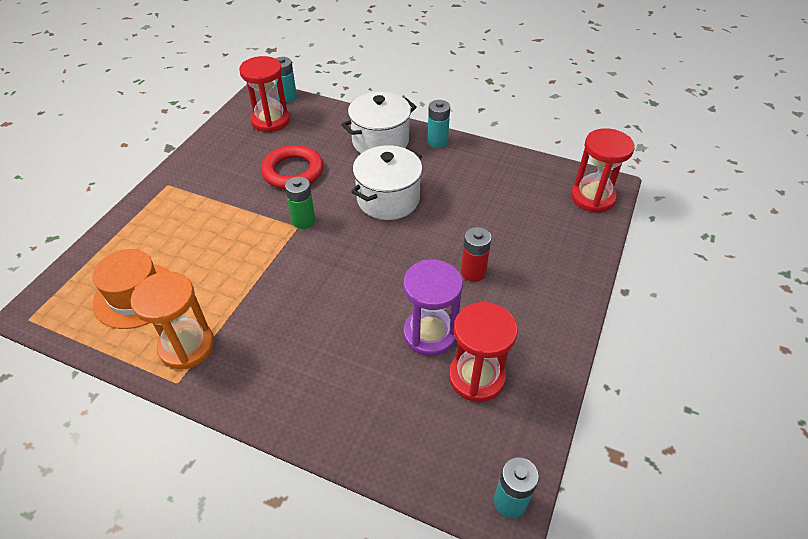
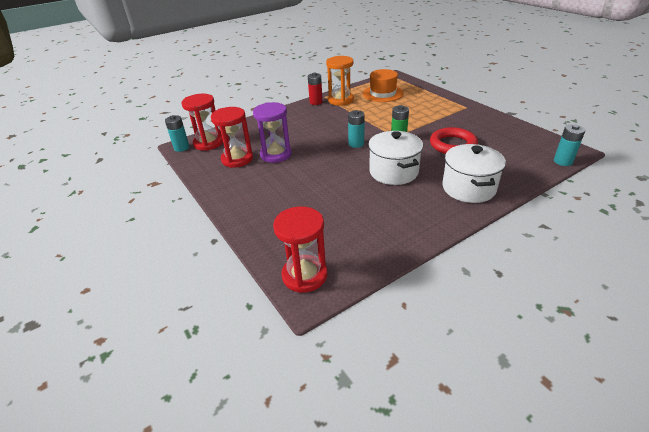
camera: 125 degrees right, 10 degrees down
(270, 121) = (526, 148): red hourglass -> red hourglass (208, 143)
(437, 142) = (450, 217): turquoise battery -> turquoise battery (356, 144)
(473, 272) = (298, 182): red battery -> red battery (316, 102)

